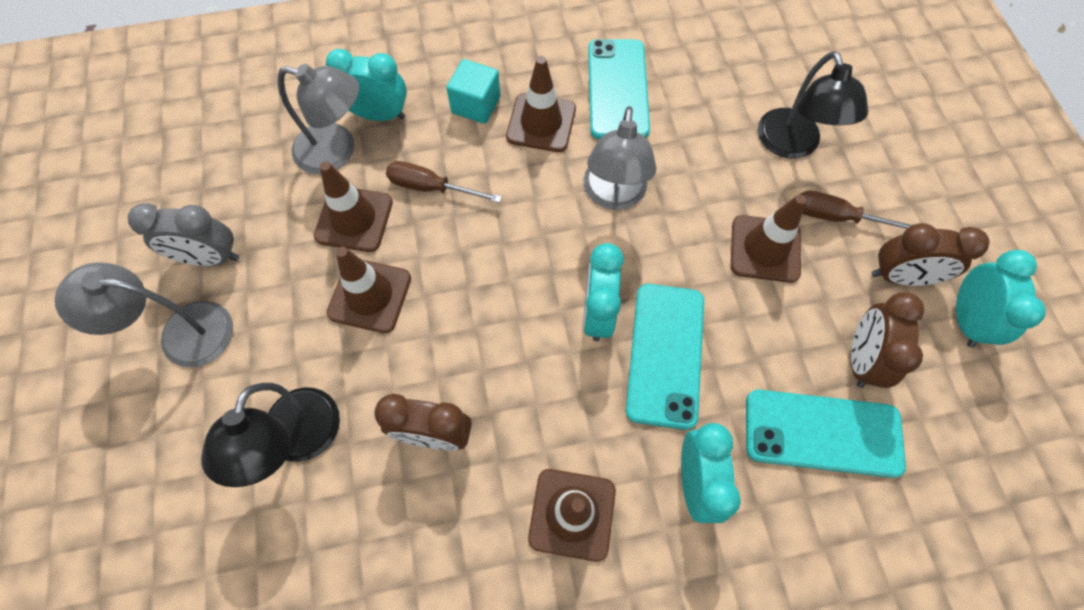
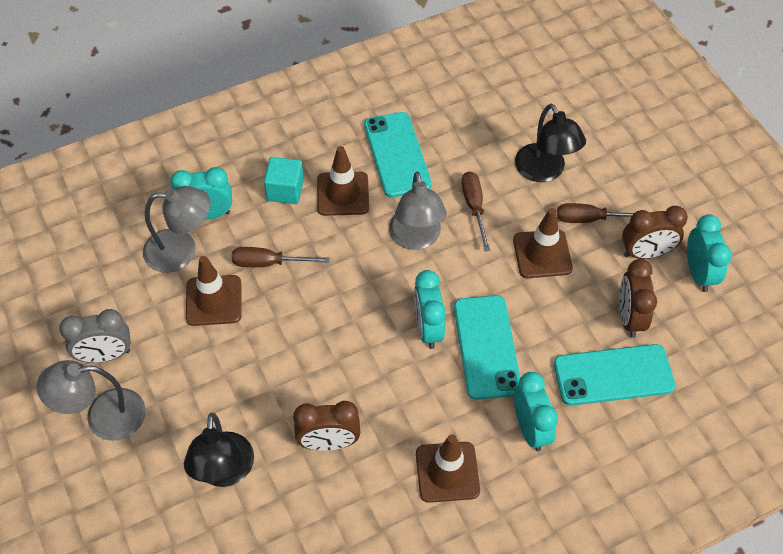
camera: 15 degrees left, 10 degrees down
(370, 295) = (246, 355): brown traffic cone -> none
(694, 172) = (474, 207): none -> brown screwdriver

